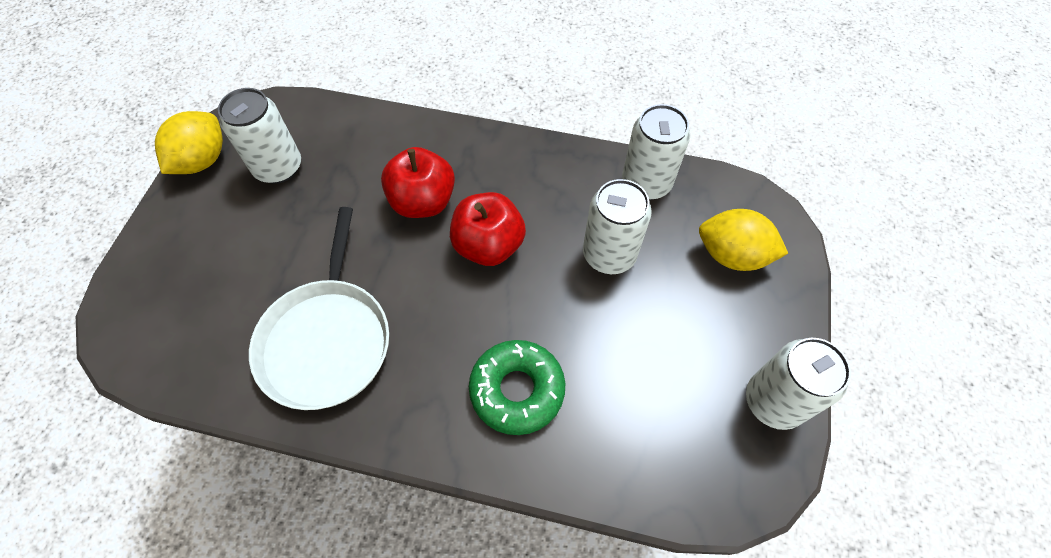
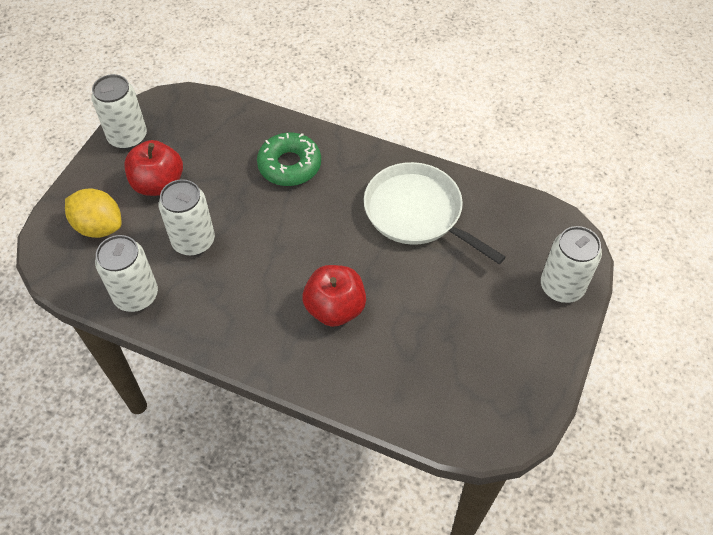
camera: 170 degrees left, 5 degrees down
(202, 160) = (541, 383): yellow lemon -> none
(278, 167) = (467, 364): white can -> white can (561, 287)
(327, 340) = (417, 213): white pan -> white pan turned 60 degrees counterclockwise
(488, 245) = (286, 262): red apple -> red apple (158, 184)

